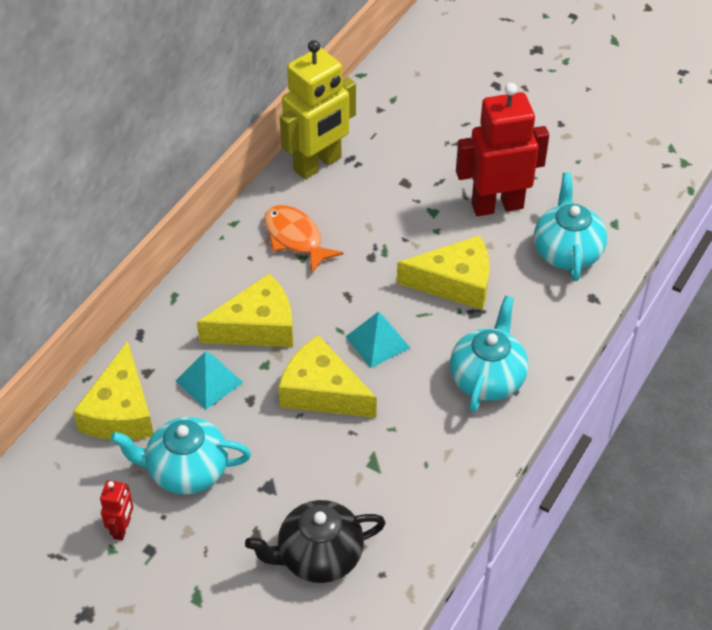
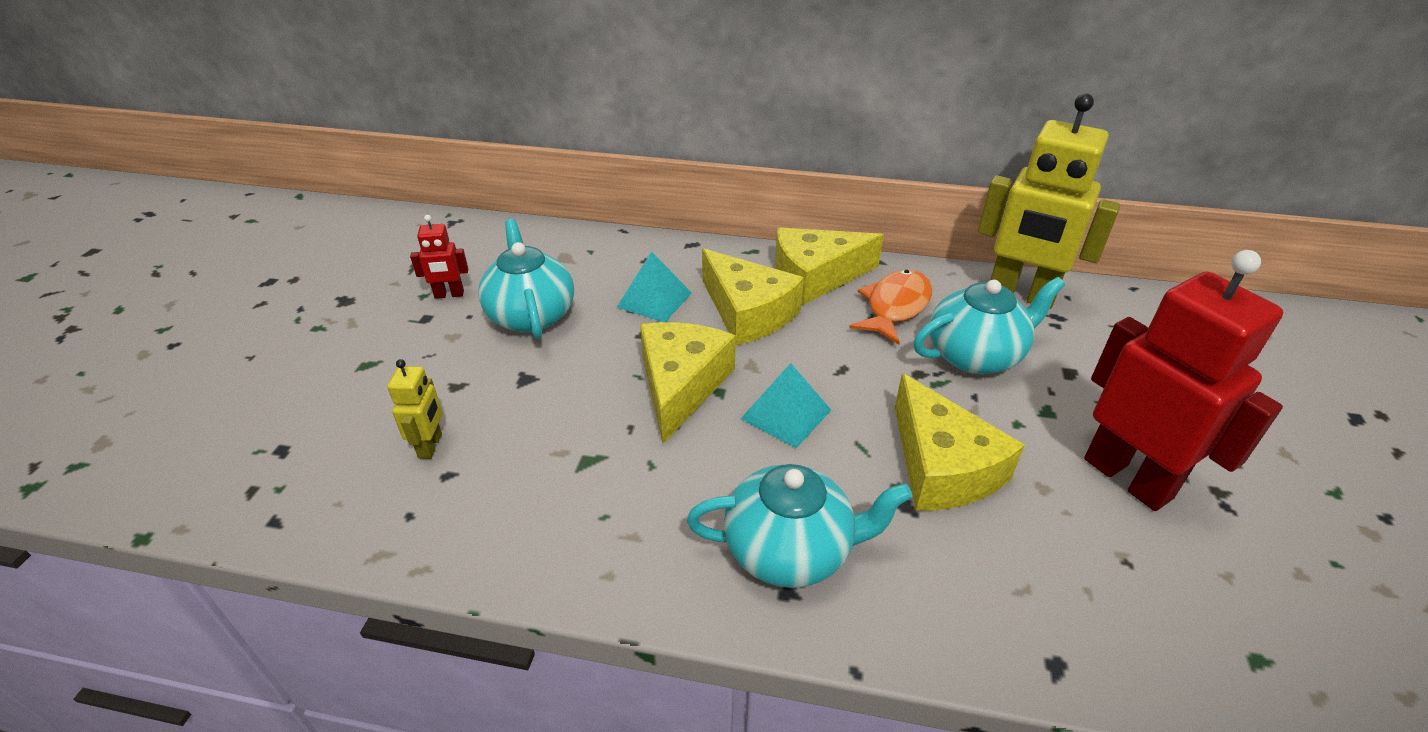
camera: 70 degrees right, 10 degrees down
(121, 411) = (591, 258): yellow cheese -> yellow cheese (815, 276)
(318, 556) = (431, 446): black teapot -> yellow robot
(567, 252) = (1123, 597): turquoise teapot -> turquoise teapot (975, 355)

